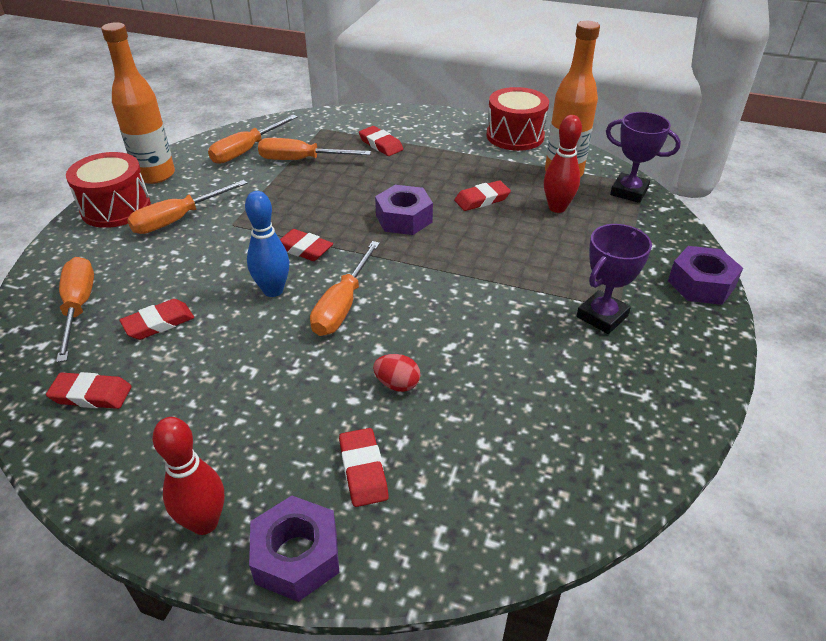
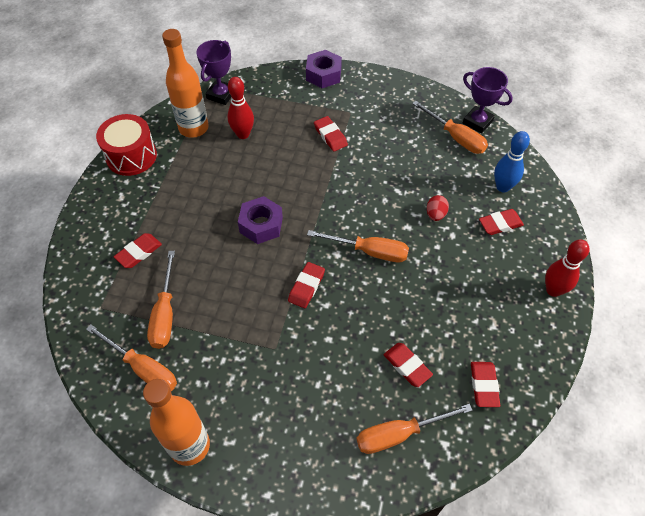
camera: 95 degrees left, 15 degrees up
(116, 208) = (253, 463): red drum -> none
(178, 219) = (270, 396): orange screwdriver -> orange screwdriver (455, 137)
(273, 290) = (359, 297): blue bowling pin -> blue bowling pin (503, 187)
(297, 556) = (557, 245): purple nut -> none
(482, 199) = (232, 177): red eraser -> red eraser (330, 136)
(602, 316) = (359, 120): purple trophy -> purple trophy (477, 122)

